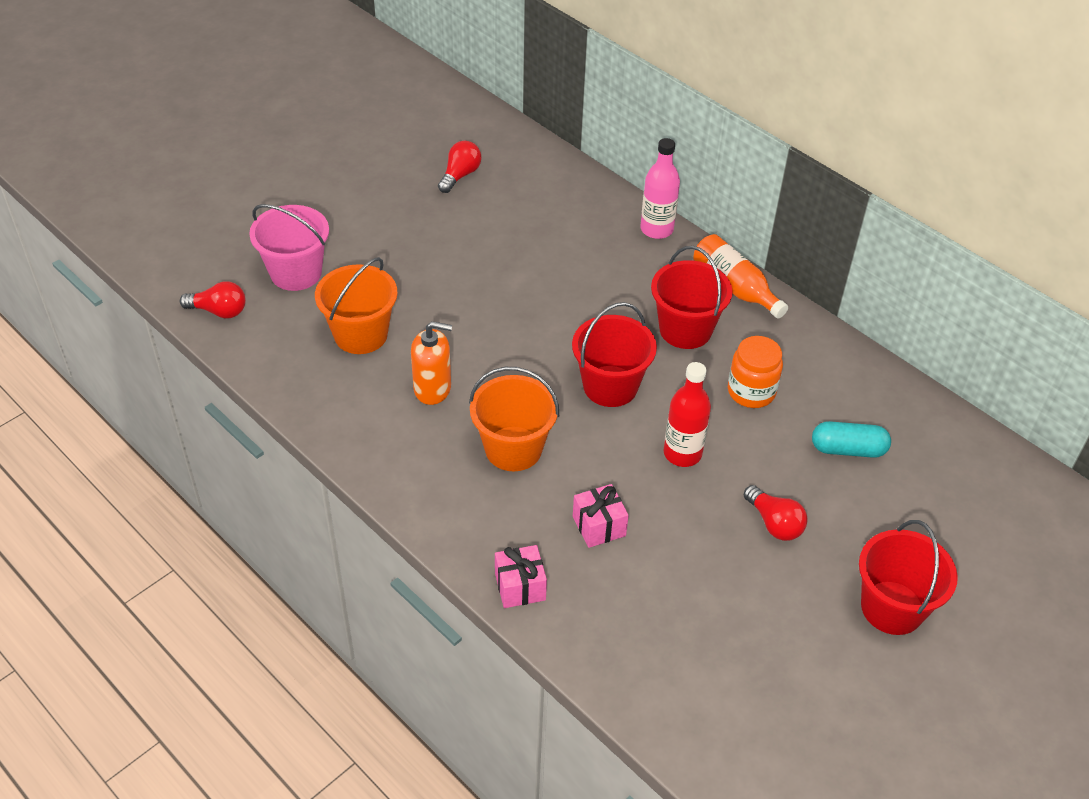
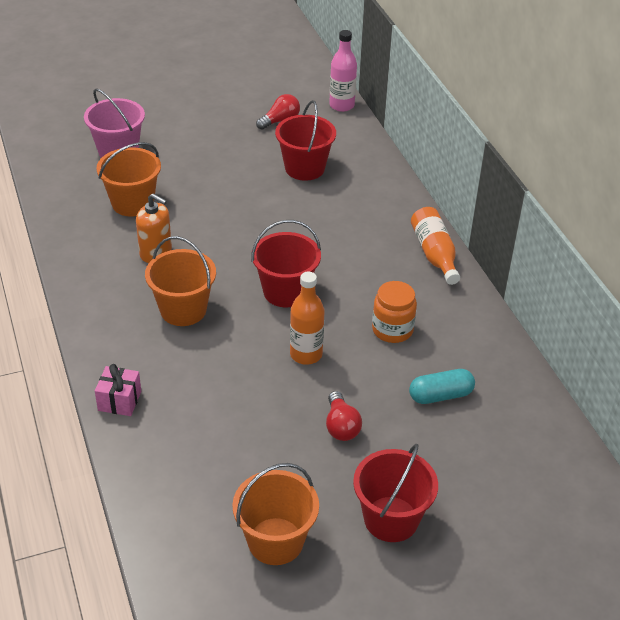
camera: 25 degrees right, 5 degrees down
(219, 311) = (50, 160): red light bulb -> none
(599, 526) = (206, 381): pink gift -> none
(656, 229) = (402, 197): pink bottle -> pink bottle (341, 105)
(682, 453) = (306, 354): red bottle -> orange bottle
(685, 330) = (372, 271): red bucket -> red bucket (304, 168)
(797, 681) = (275, 541): none -> orange bucket
(848, 449) = (440, 395): turquoise capsule -> turquoise capsule turned 45 degrees counterclockwise

